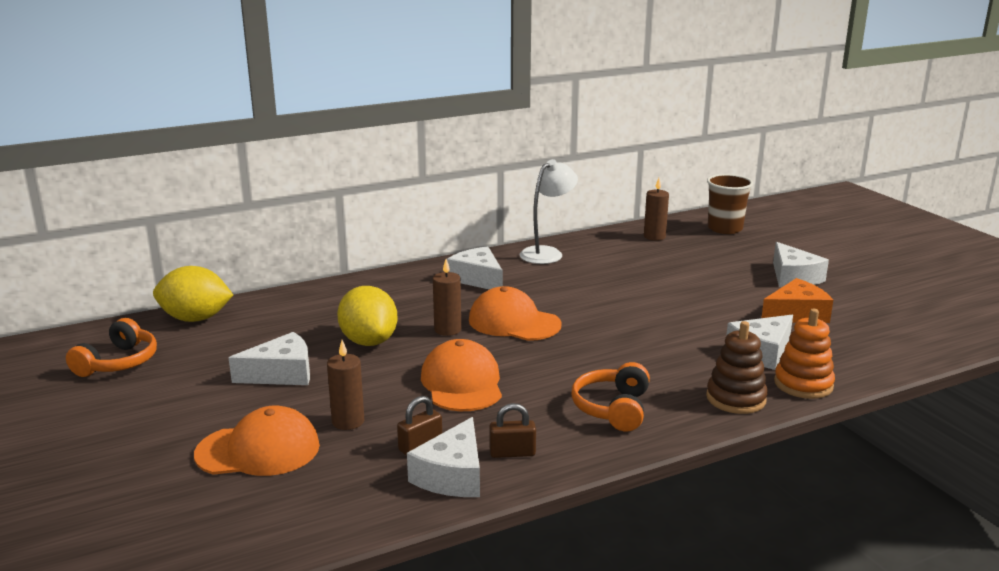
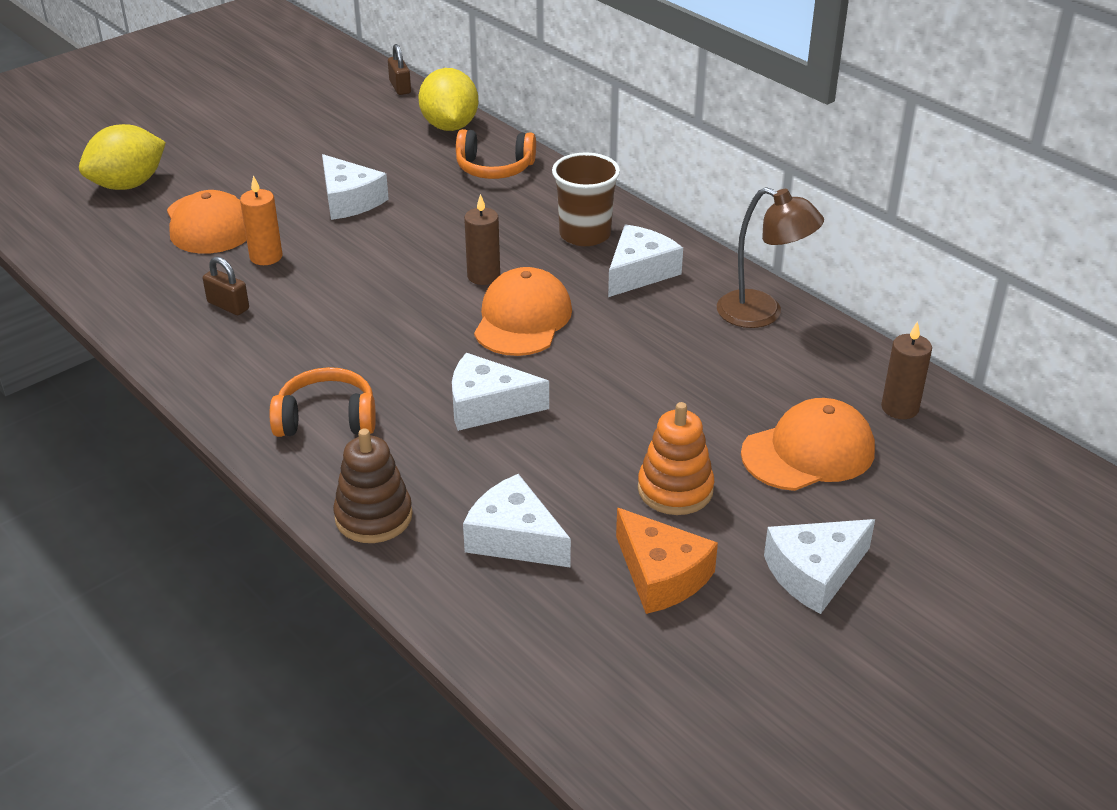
camera: 75 degrees right, 15 degrees up
(118, 362) = (347, 116): orange headphones -> orange headphones (494, 168)
(348, 421) = (266, 257): brown candle -> orange candle
(369, 341) = (435, 232): yellow lemon -> yellow lemon (128, 185)
(452, 475) = (179, 333): white cheese -> white cheese (487, 406)
(462, 383) = (358, 308): orange cap -> orange cap (808, 452)
(512, 453) = (223, 362): brown padlock -> brown padlock (400, 87)
(547, 253) = (762, 314): white lamp -> brown lamp
(725, 229) = (998, 485): brown cup -> brown cup (585, 234)
(803, 384) = (429, 580): orange stacking toy -> orange stacking toy (675, 489)

